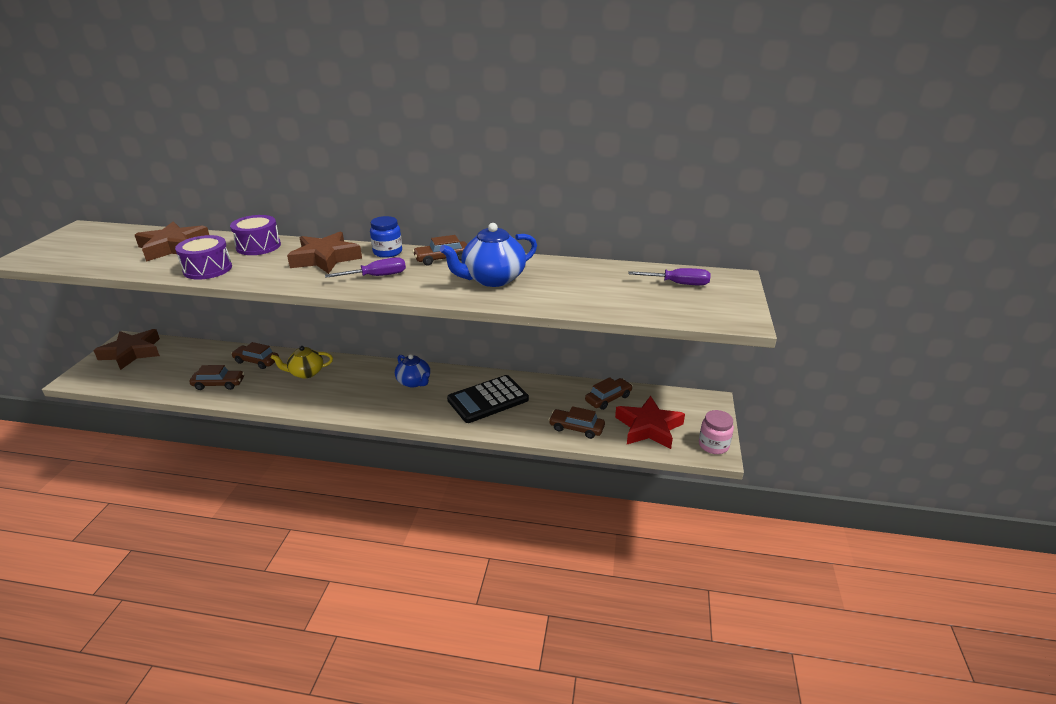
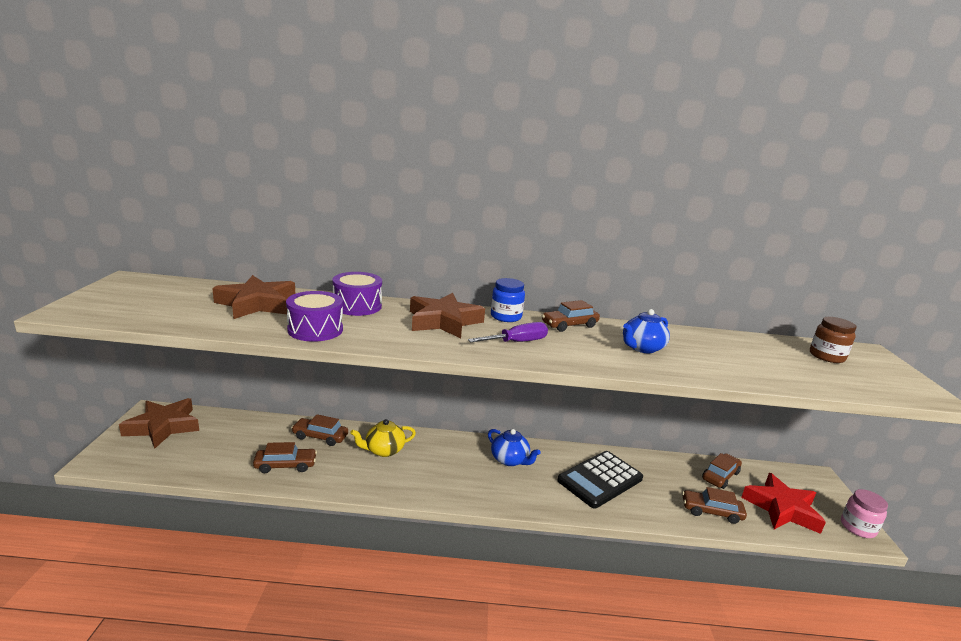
camera: 10 degrees left, 10 degrees down
(492, 279) = (642, 348): blue teapot -> blue teapot, size x0.65
(678, 284) = (826, 356): purple screwdriver -> brown jar

